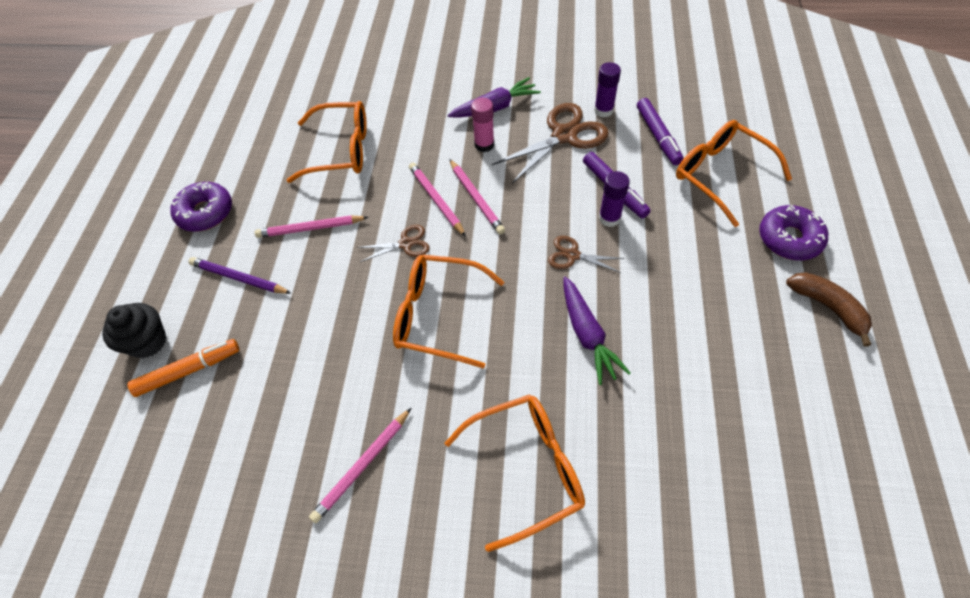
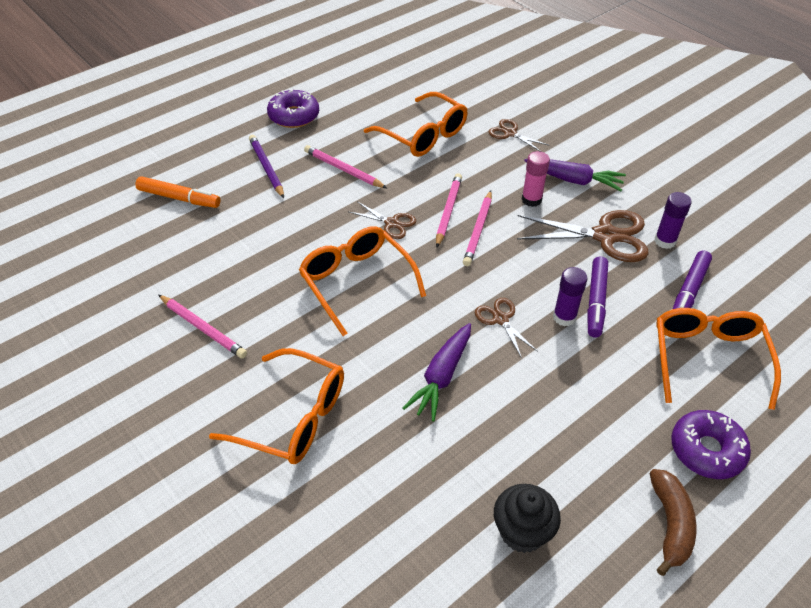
camera: 40 degrees right, 10 degrees down
(148, 342) = (178, 166): black cupcake -> black cupcake (522, 532)
(362, 466) = (203, 328): pink pencil -> pink pencil turned 135 degrees counterclockwise
(406, 102) = (510, 133): none -> brown scissors

